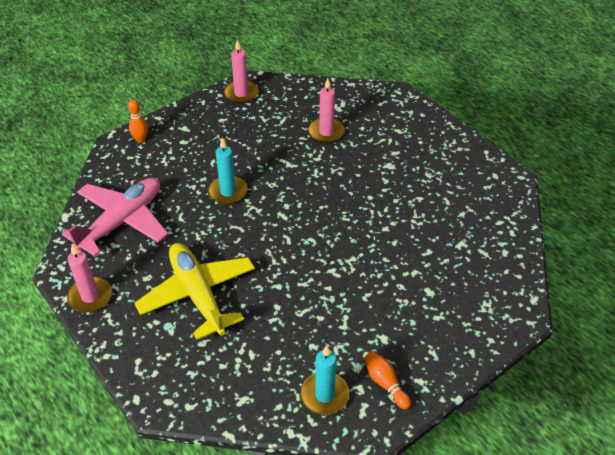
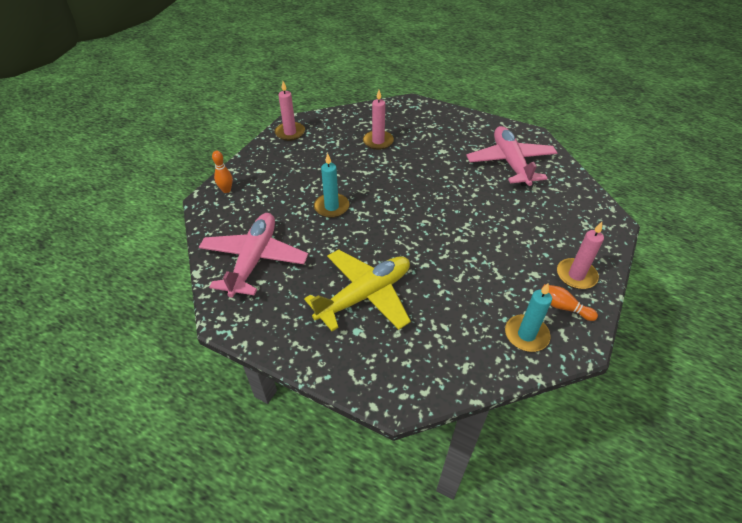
camera: 25 degrees left, 0 degrees up
(90, 296) = (268, 333): pink candle -> pink candle (576, 275)
(198, 295) = (365, 295): yellow plane -> yellow plane turned 105 degrees clockwise
(456, 204) = (510, 163): none -> pink plane

